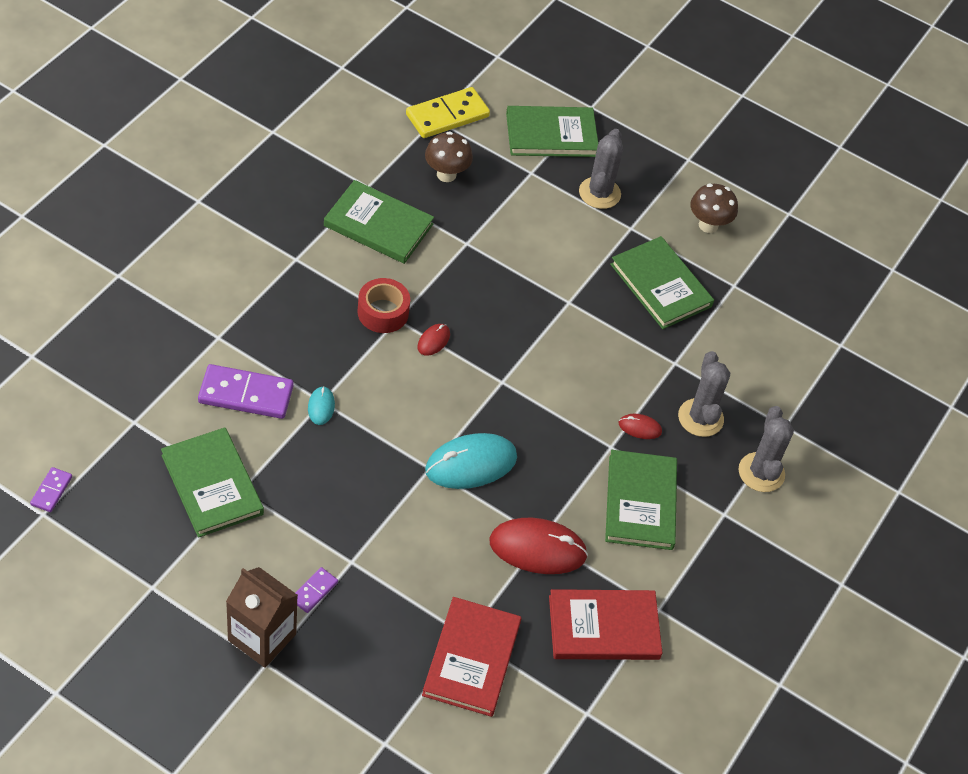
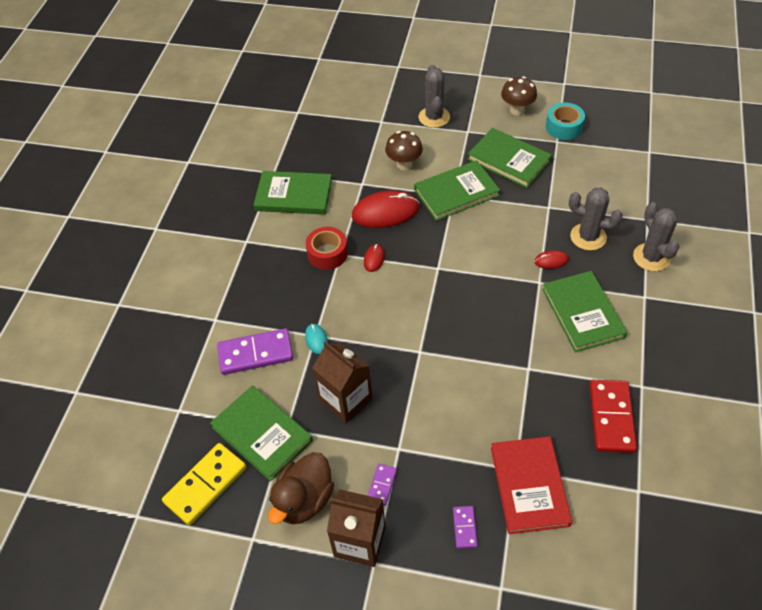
camera: 10 degrees left, 0 degrees up
(51, 491) = (136, 494): purple domino -> purple domino (464, 528)
(224, 571) = (304, 500): none -> brown duck
(320, 486) = (346, 400): none -> brown carton
(446, 174) = (324, 144): brown mushroom -> brown mushroom (404, 164)
(447, 116) = (305, 107): yellow domino -> yellow domino (206, 485)
(471, 464) = (447, 336): turquoise mouse -> none
(537, 548) = (530, 378): red mouse -> red mouse (385, 212)
(551, 134) = (381, 93): green book -> green book (456, 192)
(604, 627) = (611, 417): red book -> red domino
(700, 418) = (588, 237): grey cactus -> grey cactus turned 45 degrees counterclockwise
(753, 270) = (563, 127): none -> turquoise tape

